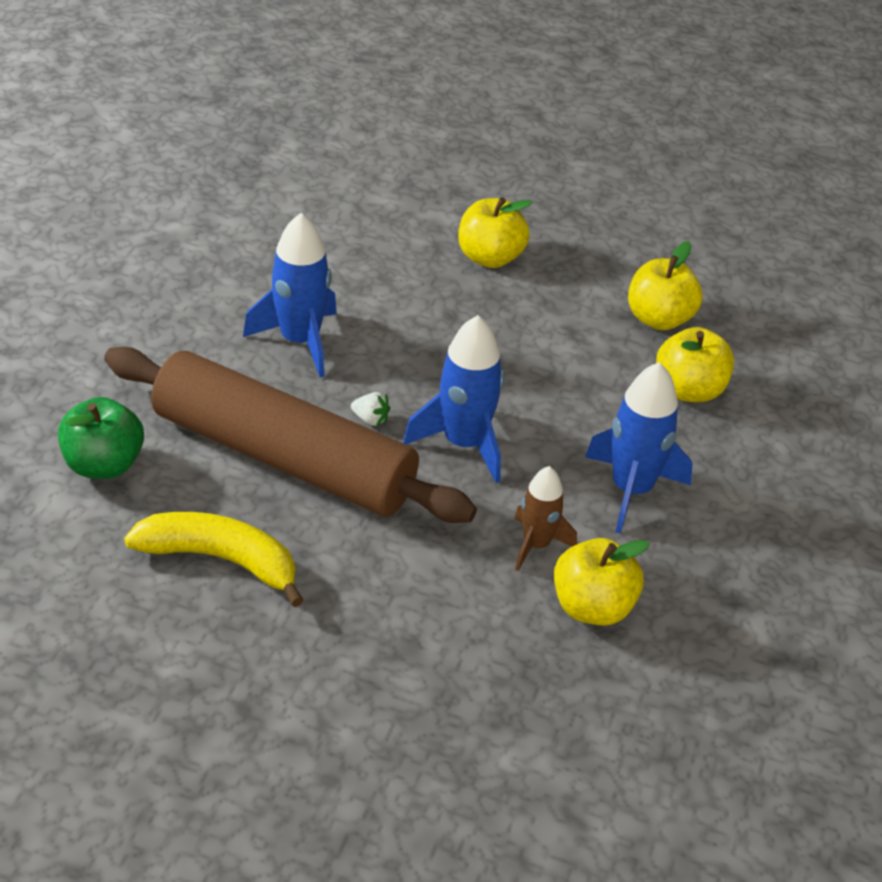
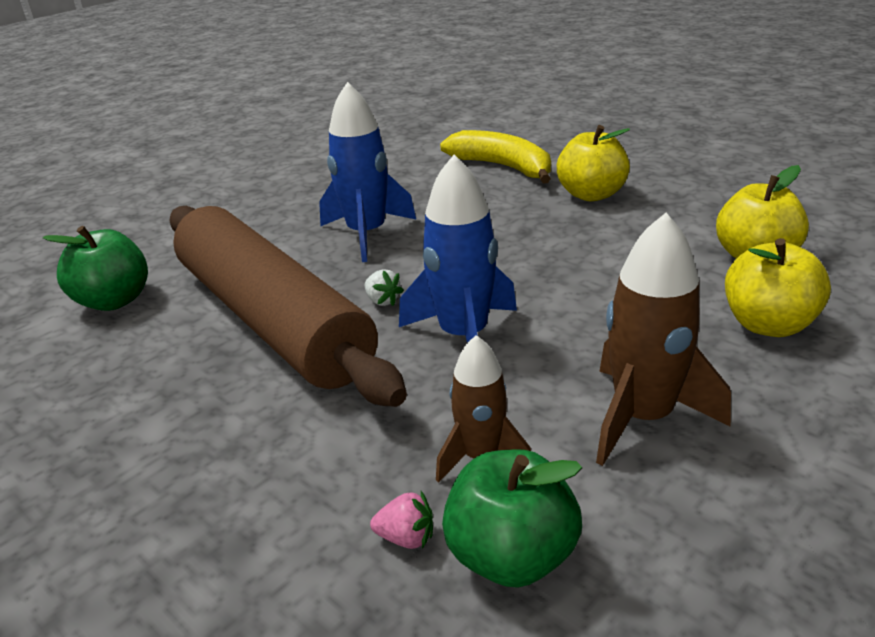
camera: 30 degrees right, 10 degrees down
(221, 560) = (129, 399): yellow banana -> yellow banana (503, 167)
(520, 613) = (406, 537): none -> pink strawberry
(592, 607) = (511, 555): yellow apple -> green apple
(631, 490) = (643, 417): blue rocket -> brown rocket

